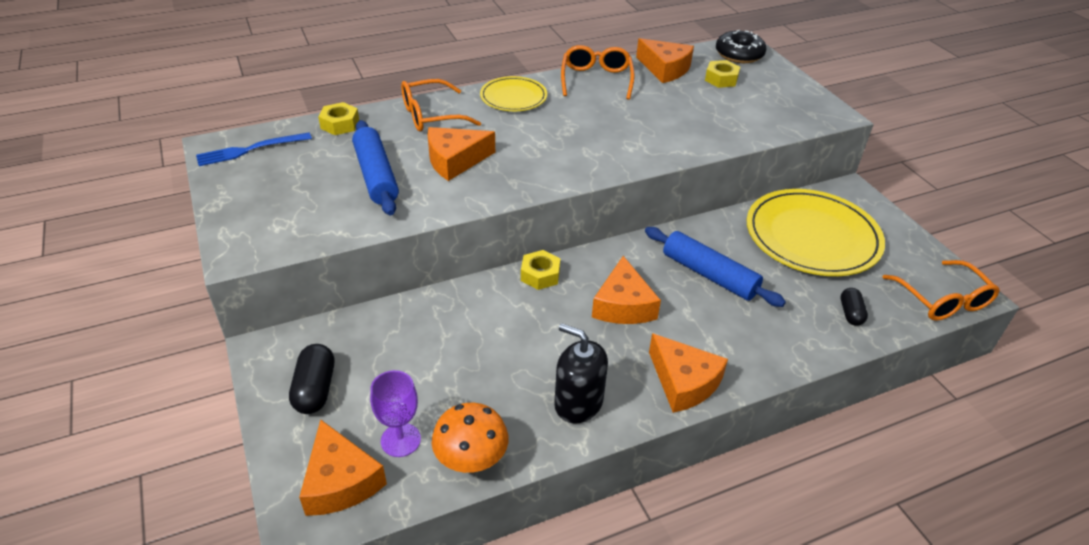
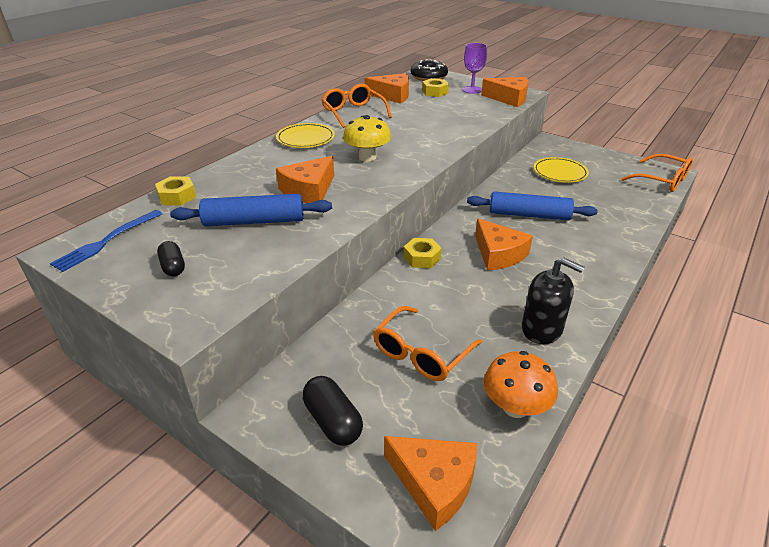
camera: 30 degrees left, 5 degrees down
(376, 176) = (254, 221): blue rolling pin -> blue rolling pin turned 45 degrees counterclockwise
(400, 440) = (447, 422): purple goblet -> purple goblet (472, 90)
(432, 115) = (253, 167): orange glasses -> orange glasses (422, 353)
(550, 142) = (367, 157): none -> yellow mushroom
(578, 403) = (542, 329): black soap dispenser -> black soap dispenser turned 150 degrees counterclockwise
(683, 382) = (589, 284): orange cheese -> orange cheese (509, 98)
(812, 237) = (560, 172): yellow plate -> yellow plate, size x0.54
(850, 313) = (628, 205): black capsule -> black capsule (173, 267)

